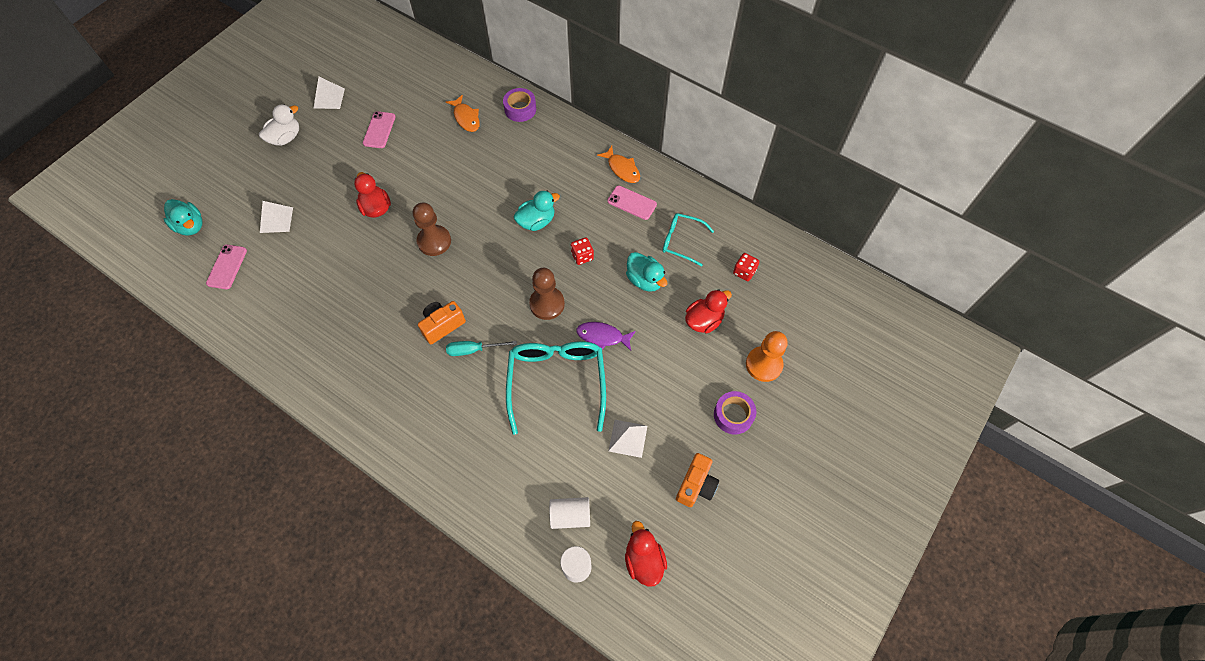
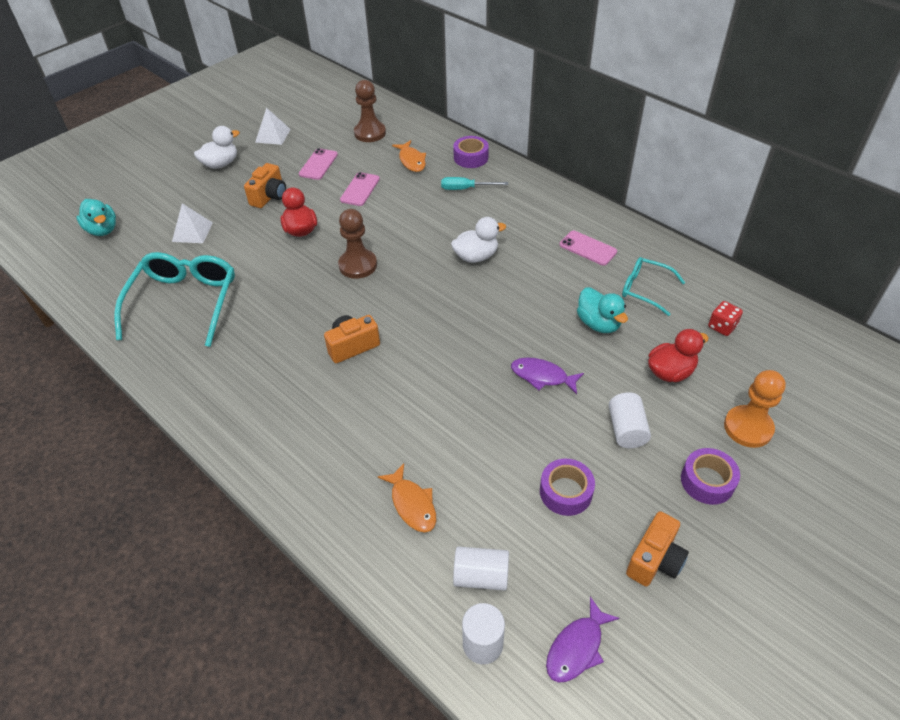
camera: 10 degrees right, 15 degrees down
(227, 267) = (129, 269): pink phone -> pink phone (360, 189)
(340, 172) = (269, 196): none -> orange camera
(473, 350) = (384, 374): turquoise screwdriver -> turquoise screwdriver (465, 189)
(536, 221) = (476, 256): turquoise duck -> white duck
(547, 304) = (478, 336): brown pawn -> brown pawn (370, 133)
(557, 382) = (481, 418): turquoise glasses -> turquoise glasses (184, 302)
(582, 256) = (525, 293): red dice -> none
(622, 169) = (579, 217): orange fish -> orange fish (412, 504)
(628, 438) = (565, 492): white pyramid -> purple tape
(644, 560) = (577, 647): red duck -> purple fish
(671, 378) = (626, 430): none -> white cylinder

